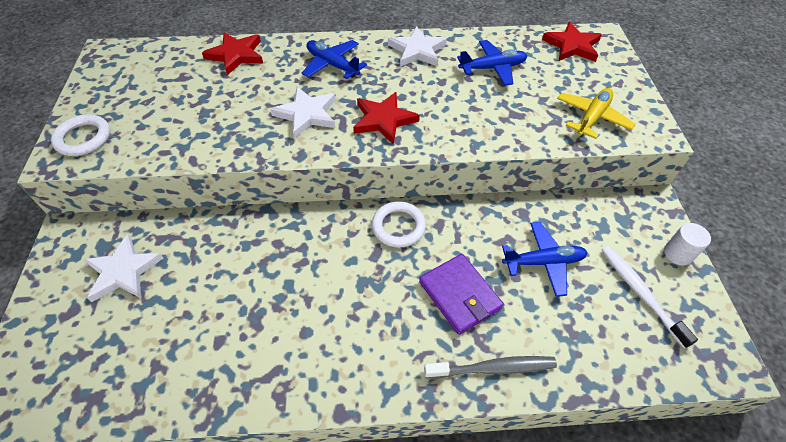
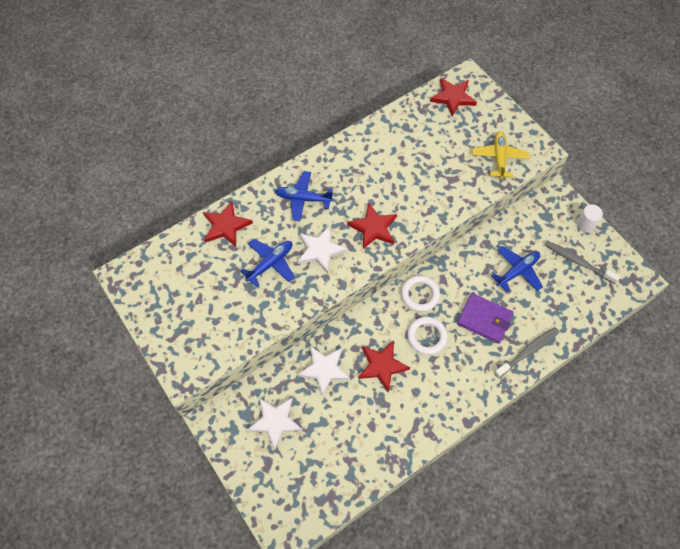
camera: 30 degrees left, 10 degrees up
(83, 138) = (185, 352): white ring -> white ring (427, 336)
(290, 279) = (382, 366): none -> red star
(417, 50) = (352, 155): white star -> white star (324, 369)
(492, 68) = (413, 146): blue plane -> blue plane (270, 263)
(640, 293) = (578, 262): white toothbrush -> grey toothbrush

